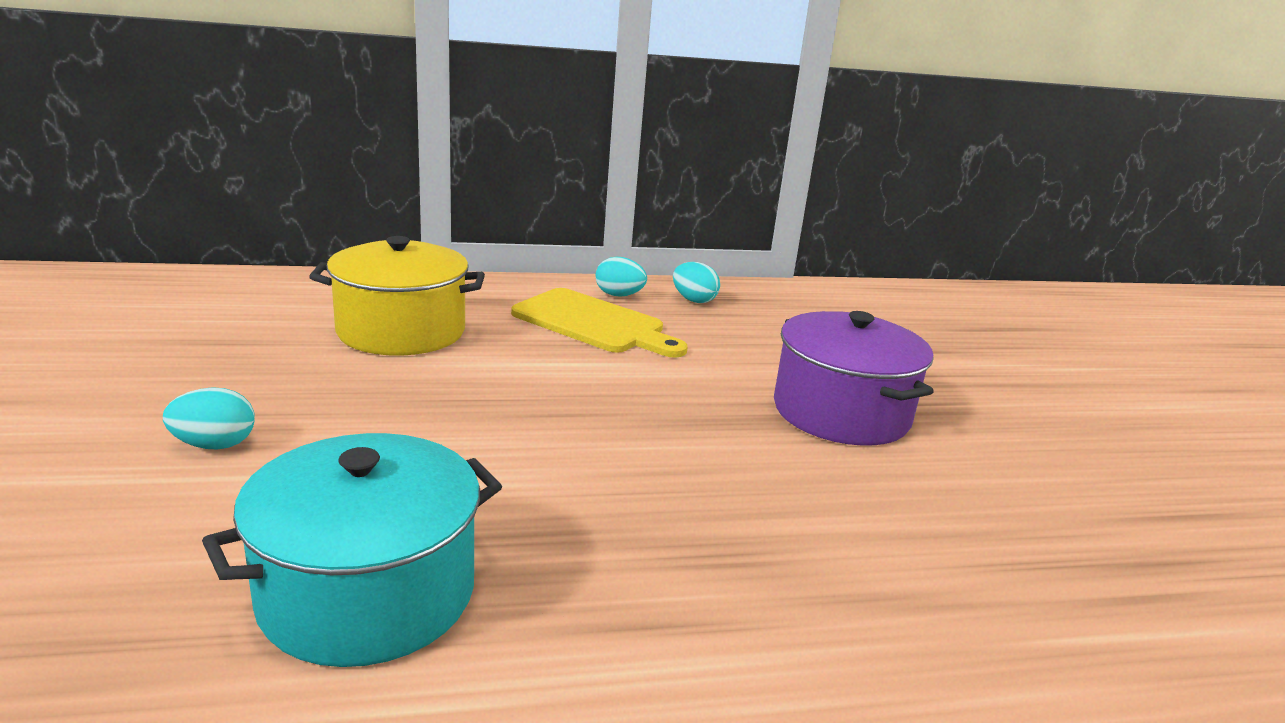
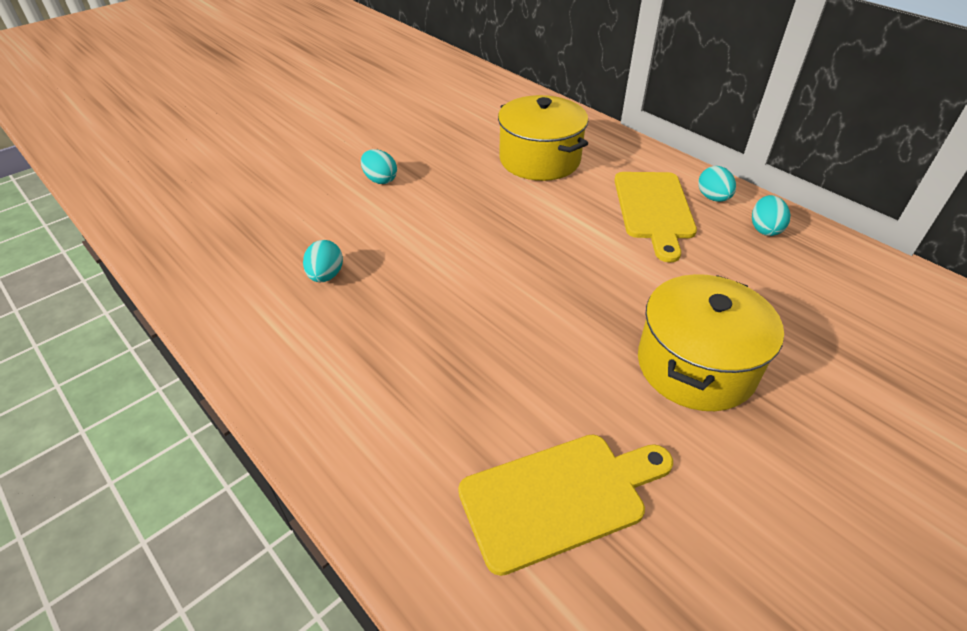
camera: 60 degrees right, 20 degrees up
(368, 593) = (326, 276): turquoise pot -> turquoise egg
(841, 412) = (696, 365): purple pot -> yellow pot
(972, 570) = (559, 497): none -> yellow cutting board

